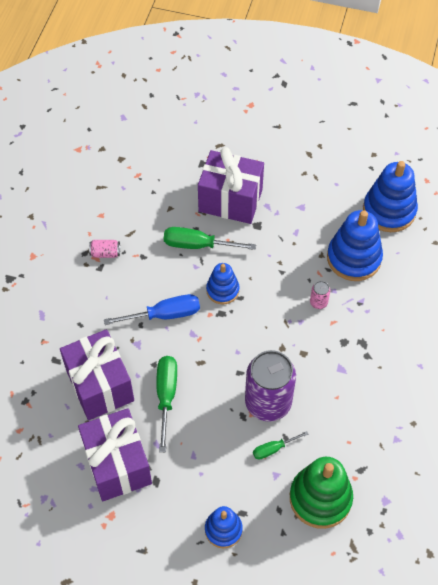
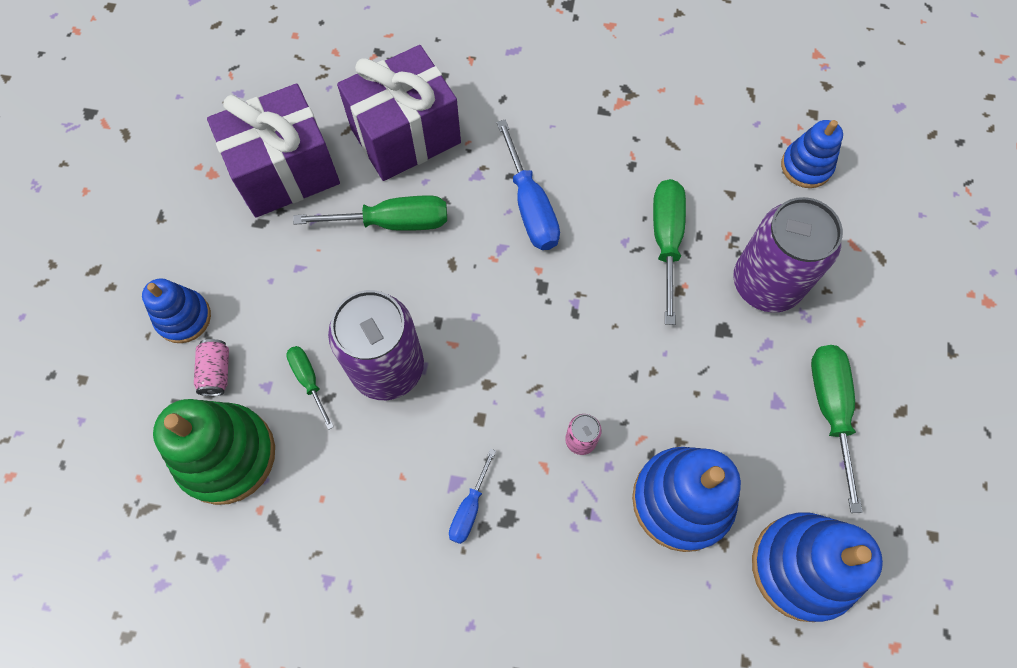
camera: 85 degrees right, 10 degrees up
(105, 253) = (629, 114): pink can -> pink can (216, 372)
(222, 290) = (585, 285): blue stacking toy -> blue stacking toy (806, 166)
(230, 200) = (766, 283): purple gift -> purple can
(307, 184) = (830, 411): none -> green screwdriver
(356, 362) = (470, 508): none -> blue screwdriver

